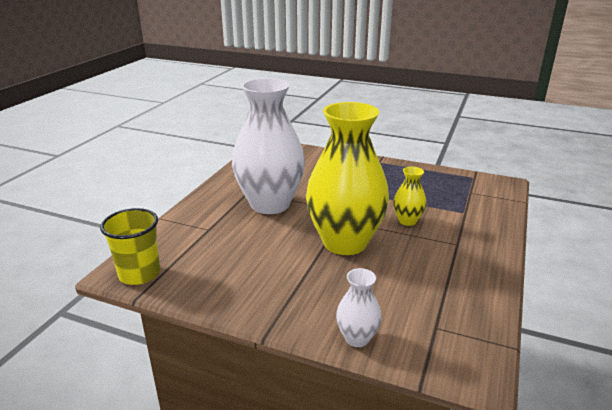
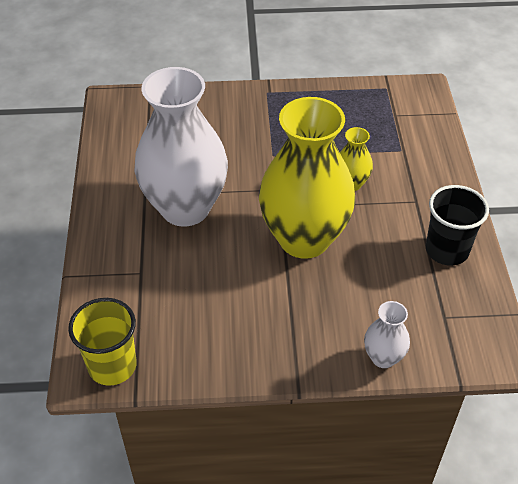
camera: 25 degrees left, 20 degrees up
(467, 281) = (447, 250): none -> black cup

